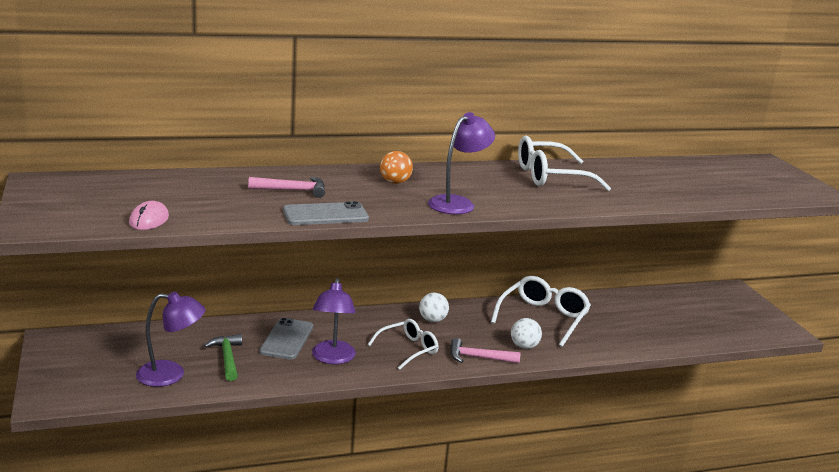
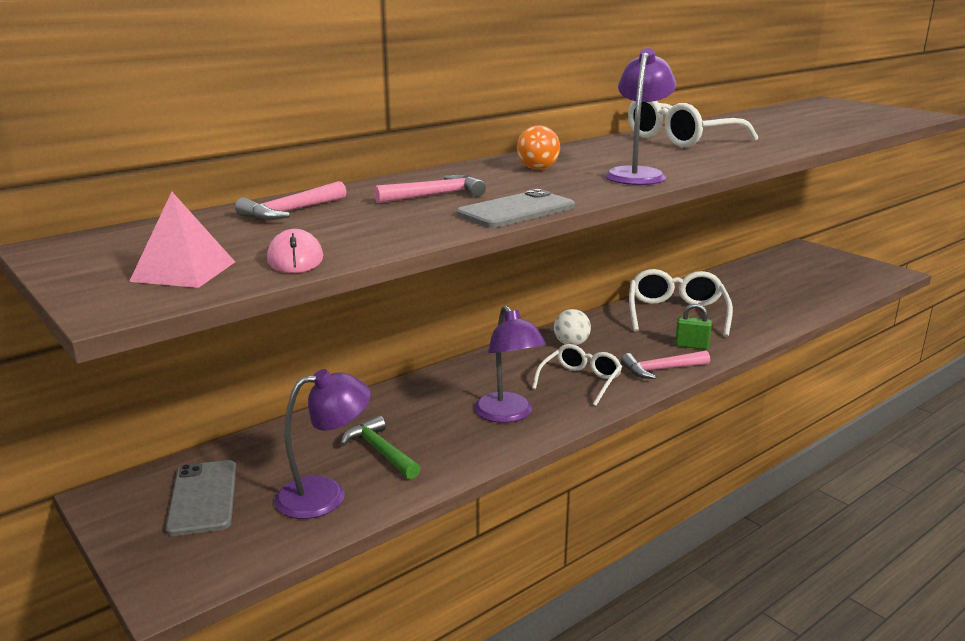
camera: 20 degrees left, 0 degrees up
(83, 214) = (184, 271): none -> pink pyramid
(189, 183) = (291, 211): none -> pink hammer
(287, 339) = (432, 408): grey phone -> grey phone (203, 497)
(524, 346) = (691, 346): white ball -> green padlock

